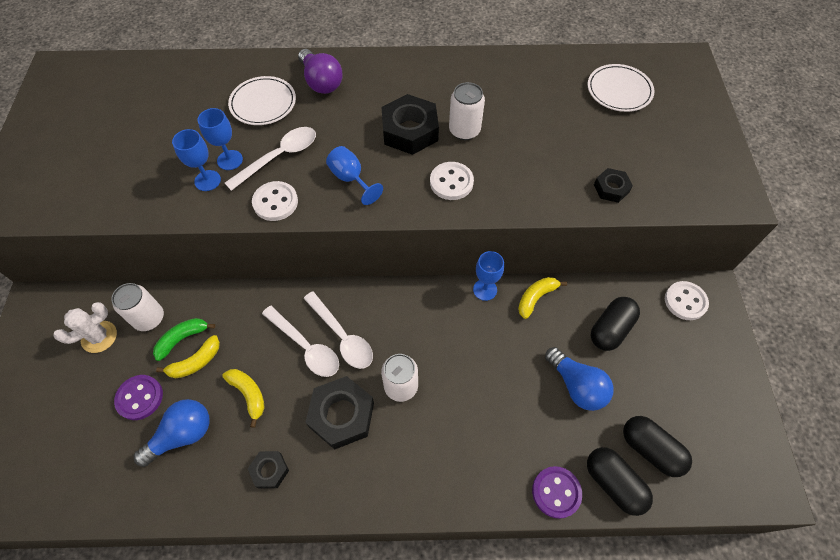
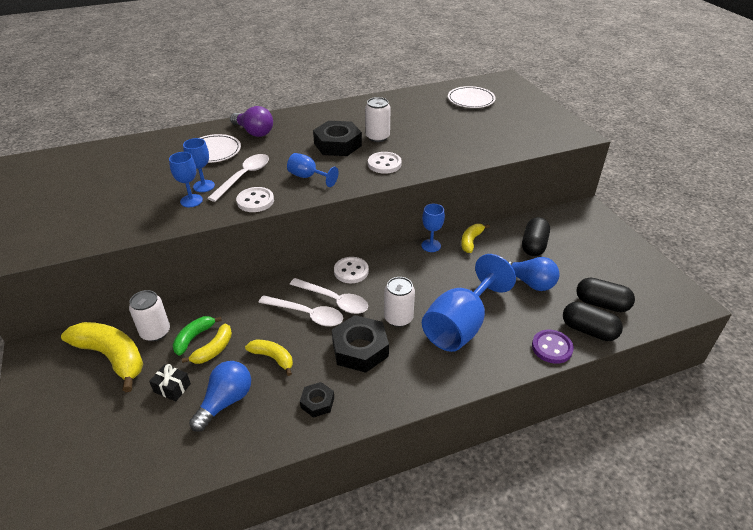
camera: 20 degrees left, 20 degrees down
(99, 337) = (112, 357): white cactus -> yellow banana
(140, 398) = (172, 388): purple button -> black gift
(465, 421) = (460, 325): none -> blue goblet
(611, 188) = (496, 145): black nut -> none
(685, 301) = (574, 218): white button -> white button (351, 271)

